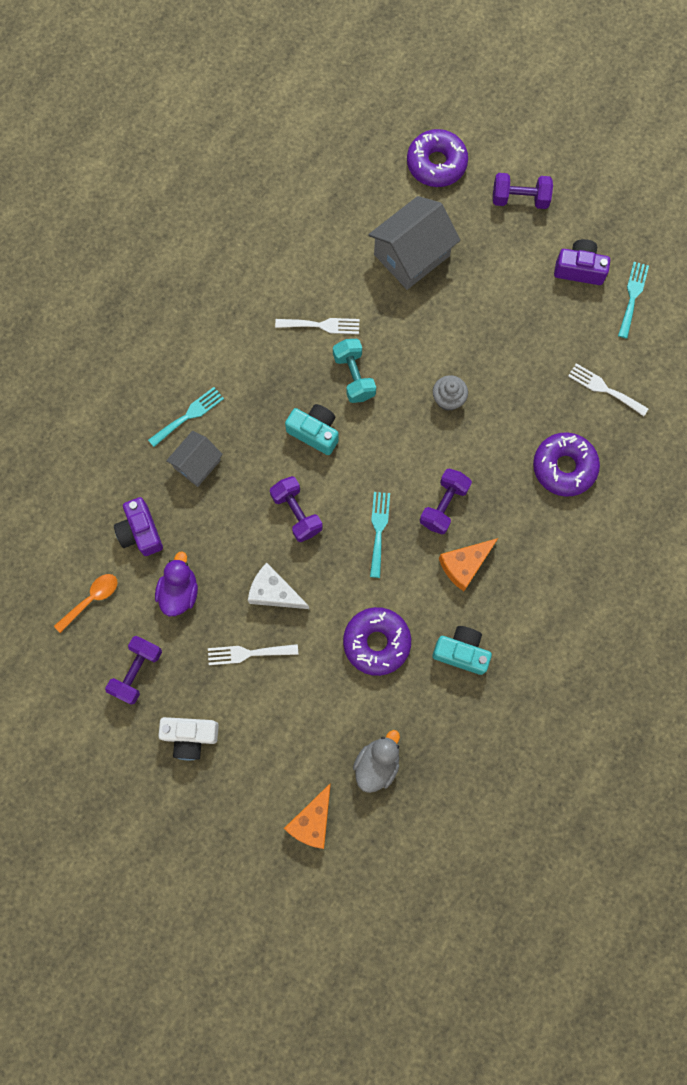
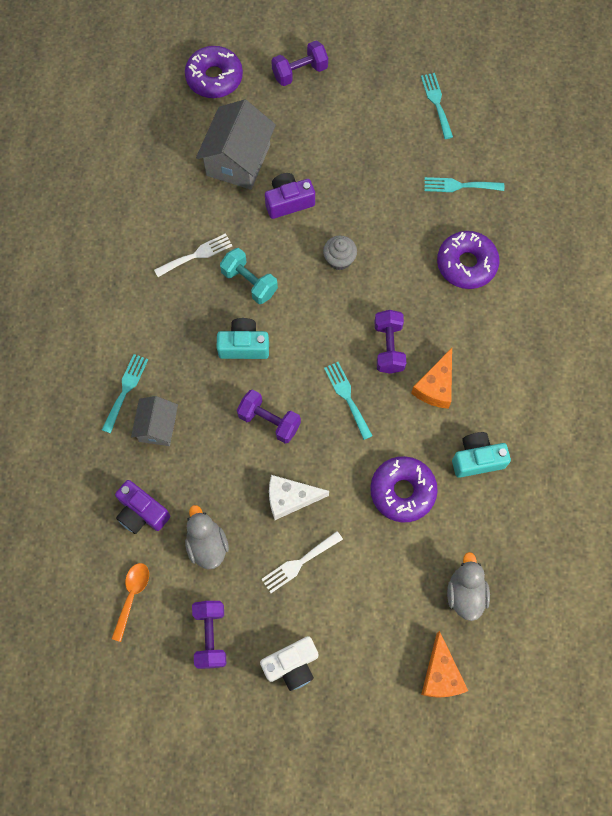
camera: 30 degrees left, 5 degrees down
(179, 592) = (207, 545): purple duck -> grey duck
(579, 269) = (381, 103): purple camera -> purple camera (288, 201)
(604, 389) = (459, 186): white fork -> turquoise fork

